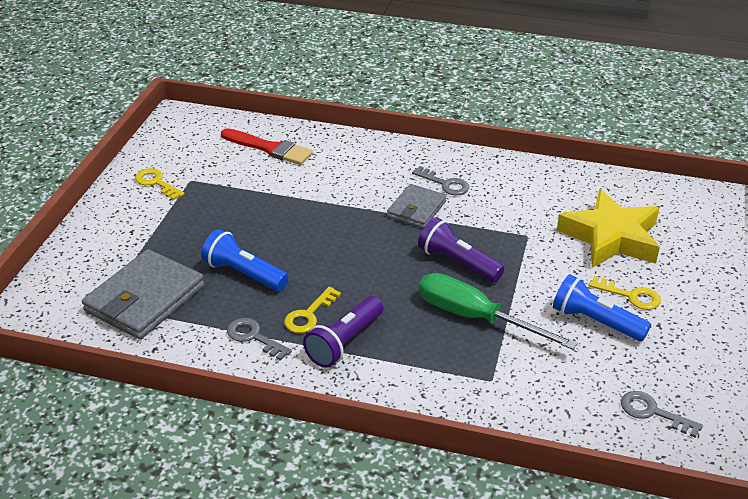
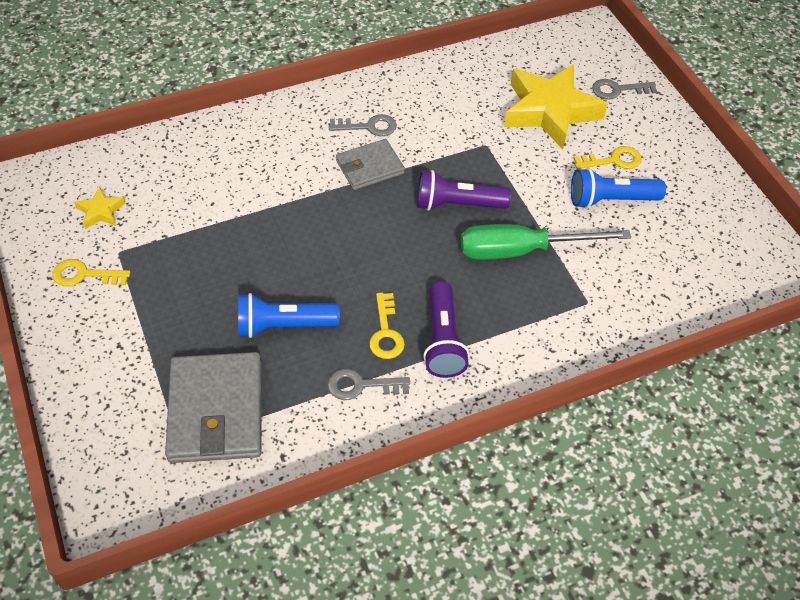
camera: 40 degrees left, 15 degrees up
(206, 153) = (101, 211): none -> yellow star
(269, 148) = (163, 172): red brush -> none
(416, 209) = (370, 167): grey wallet -> grey wallet turned 75 degrees clockwise
(652, 412) = (718, 258): grey key -> grey key (617, 90)

